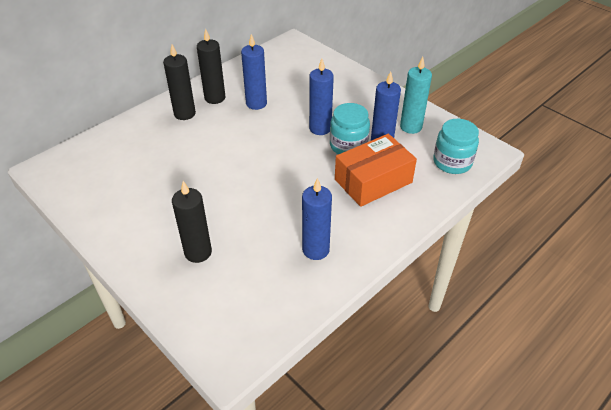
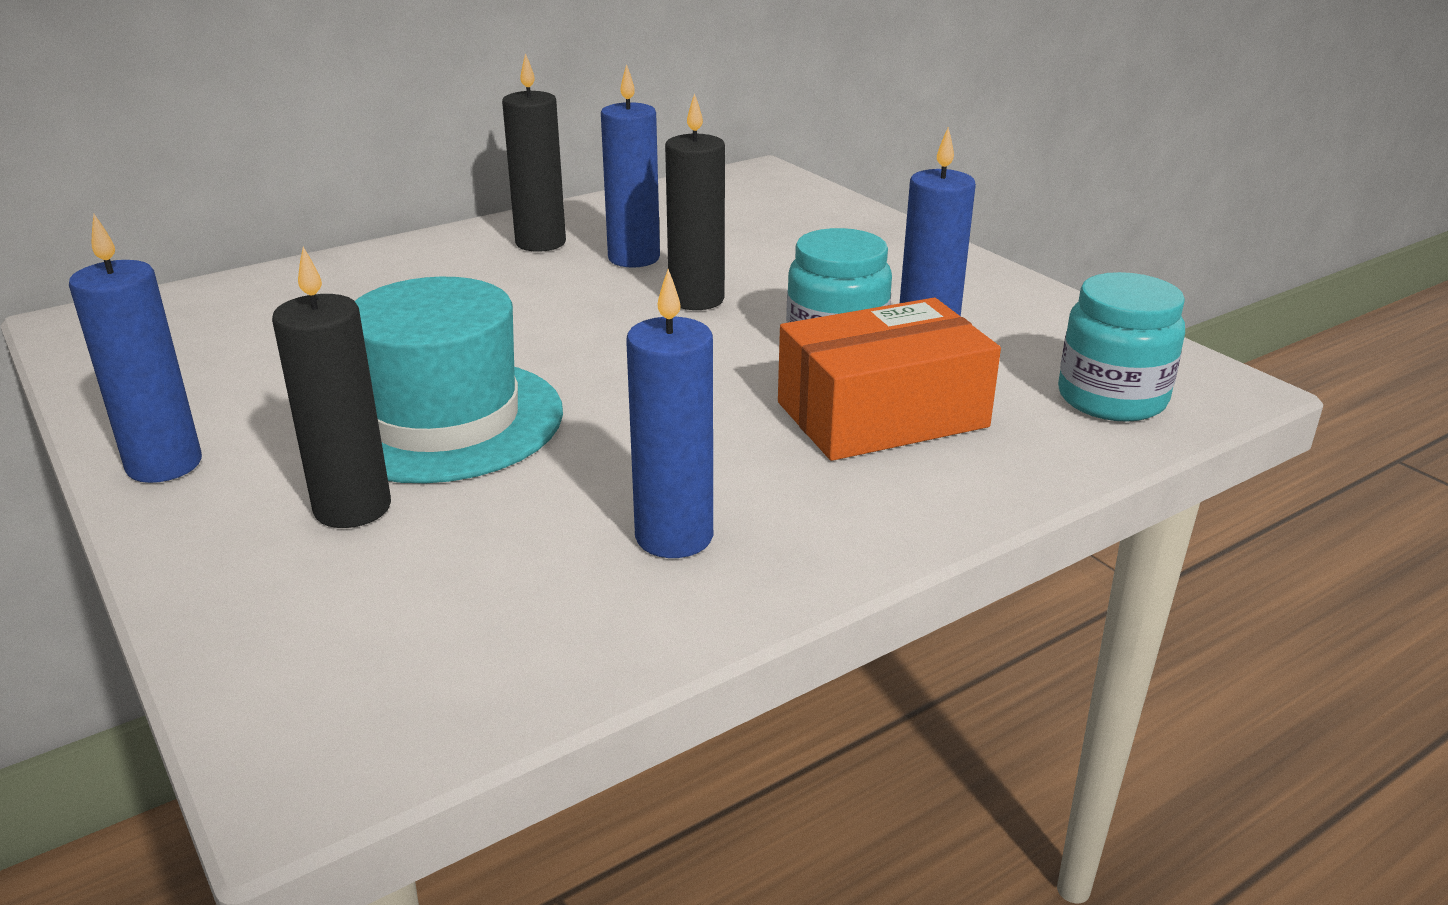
camera: 10 degrees right, 15 degrees down
(184, 114) = (457, 262): black candle -> black candle (696, 300)
(214, 204) = (444, 420): none -> turquoise hat
(320, 128) = (773, 310): blue candle -> blue candle (164, 465)
(411, 127) = (1011, 325): turquoise candle -> none

